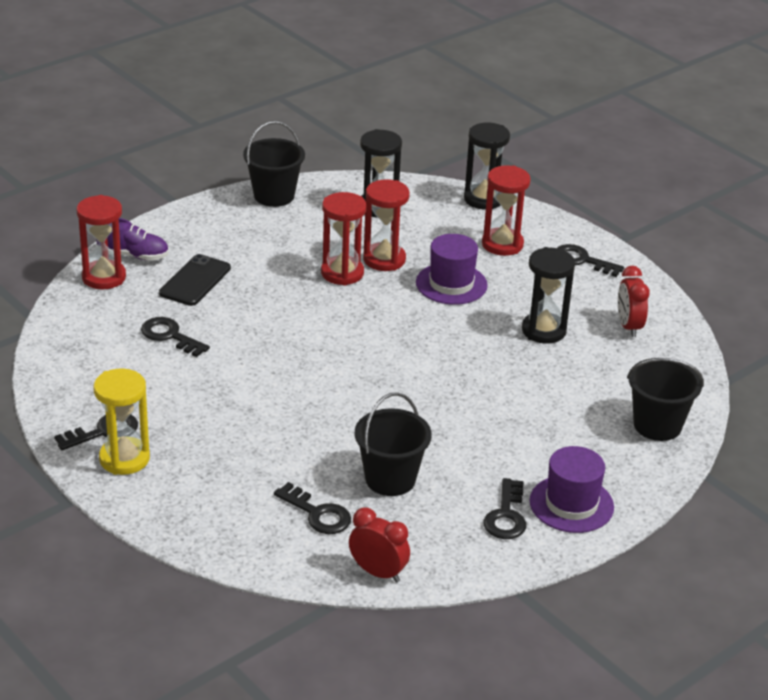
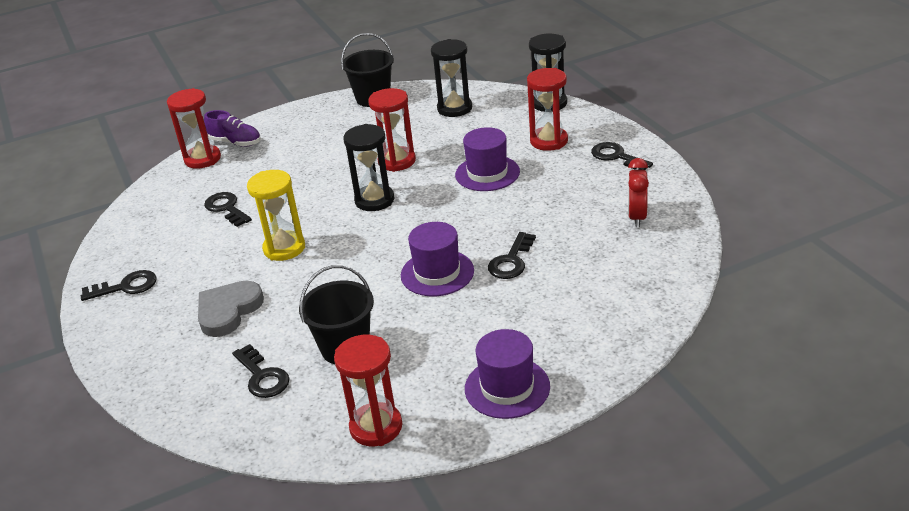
camera: 20 degrees right, 0 degrees up
(124, 459) = (128, 312): yellow hourglass -> yellow hourglass (284, 248)
(195, 281) = (272, 164): black phone -> none
(241, 450) = (228, 311): none -> grey heart
(378, 572) = (286, 441): red clock -> none
(384, 259) = (438, 151): red hourglass -> red hourglass (376, 427)
(448, 396) = (437, 273): none -> purple hat
(506, 516) = (437, 394): black key -> black key (511, 261)
(543, 330) = (553, 217): black hourglass -> black hourglass (374, 200)
(657, 425) = (627, 313): black bucket -> none

